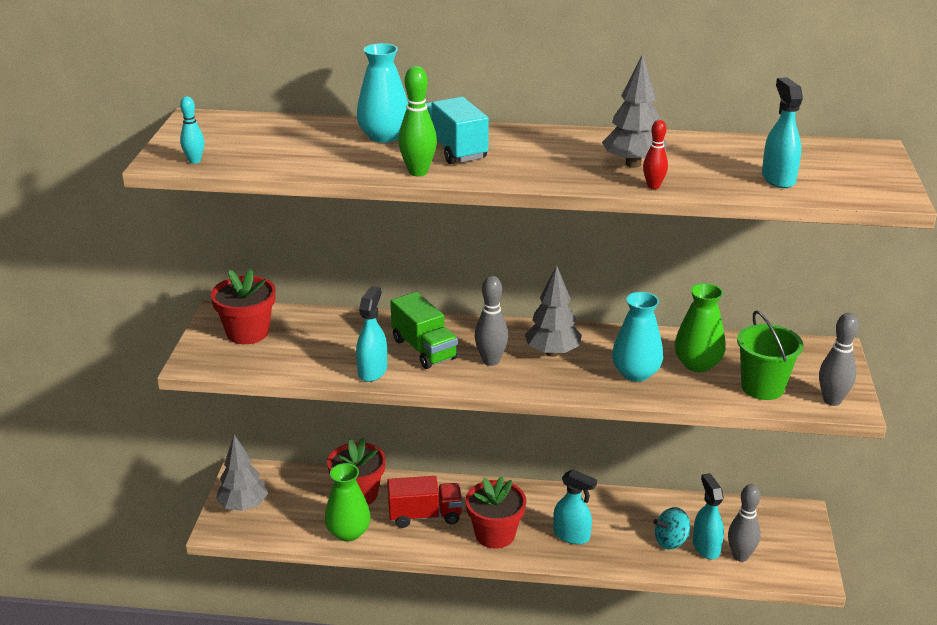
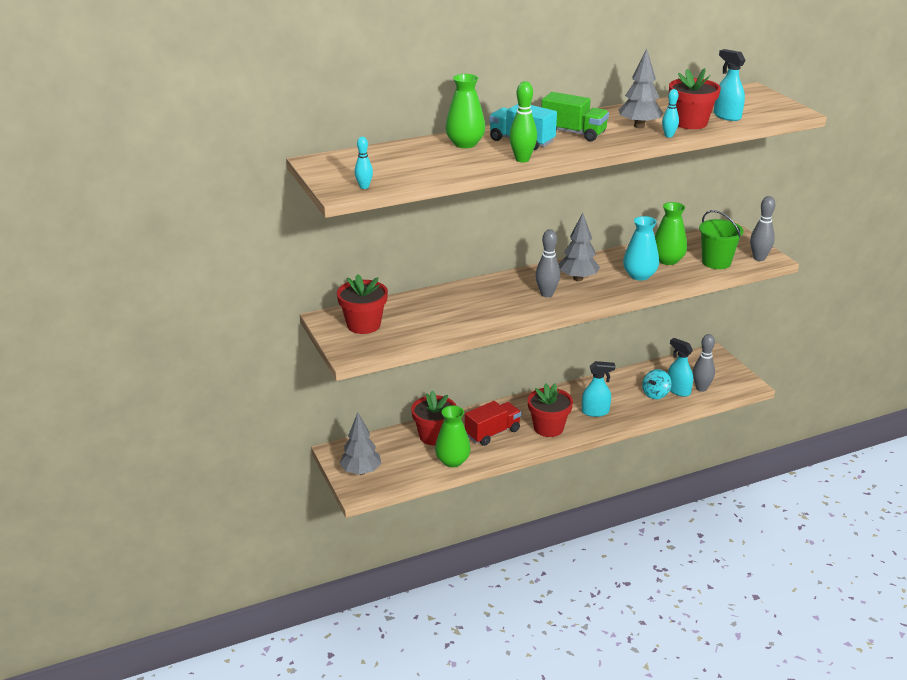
camera: 30 degrees left, 0 degrees up
(372, 371) = (479, 322): turquoise spray bottle -> none
(384, 136) = (465, 144): turquoise vase -> green vase
(424, 349) = (496, 300): green truck -> green truck (573, 133)
(653, 186) = (668, 135): red bowling pin -> turquoise bowling pin
(710, 176) = (690, 123): none -> red flower pot

